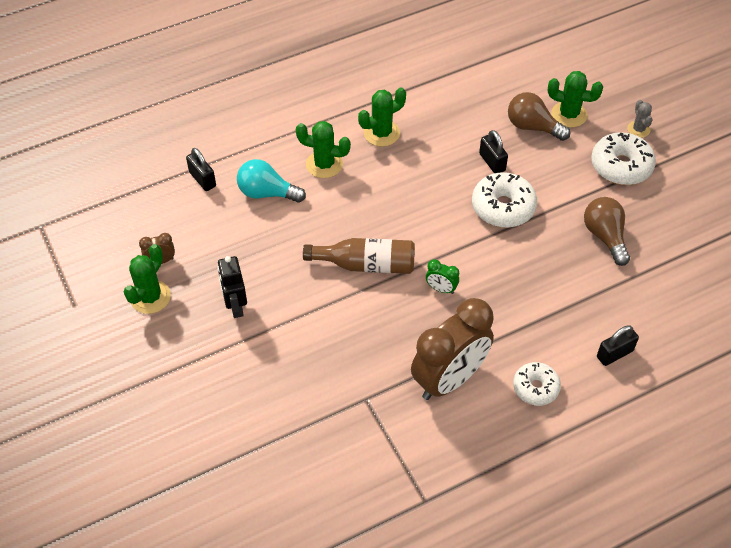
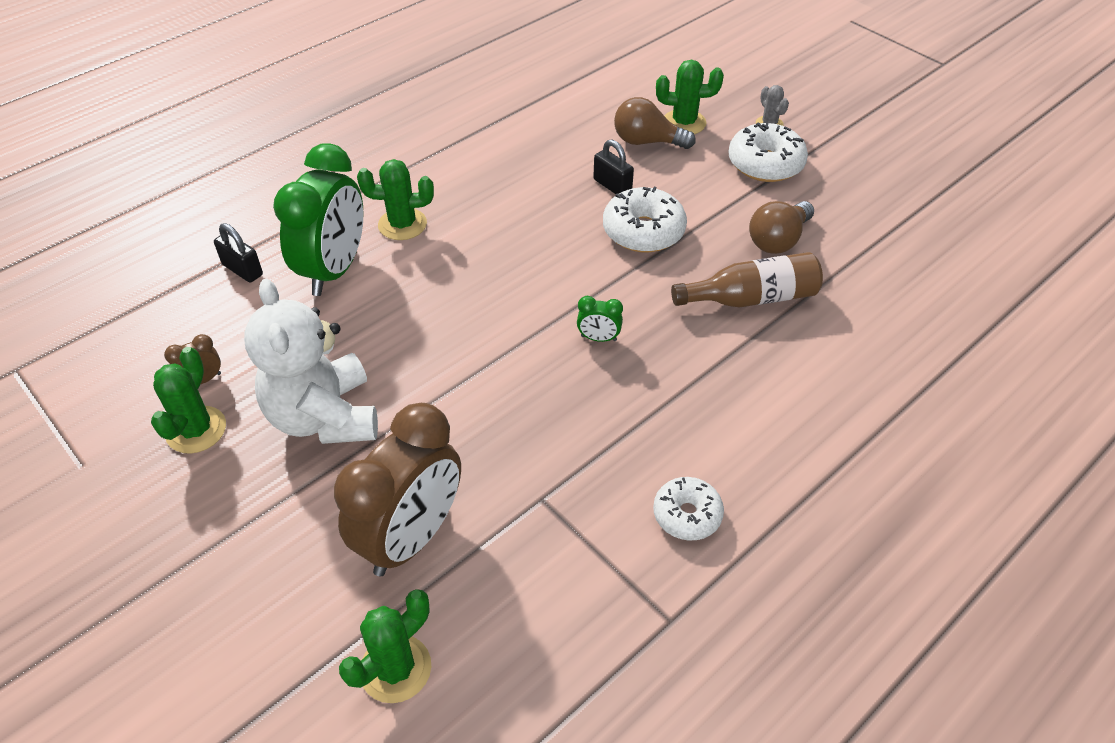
camera: 15 degrees left, 5 degrees down
(236, 306) = (324, 417): black robot -> white teddy bear
(267, 193) = (335, 270): turquoise light bulb -> green clock
(366, 265) = (491, 329): brown bottle -> brown bottle (751, 298)
(381, 133) = (466, 178): green cactus -> green cactus (395, 668)
(449, 379) = (647, 447): brown clock -> brown clock (412, 537)
(535, 388) = (764, 433): white donut -> white donut (687, 515)
(605, 236) = (778, 240): brown light bulb -> brown light bulb turned 105 degrees counterclockwise
(614, 354) = (846, 370): black padlock -> none

